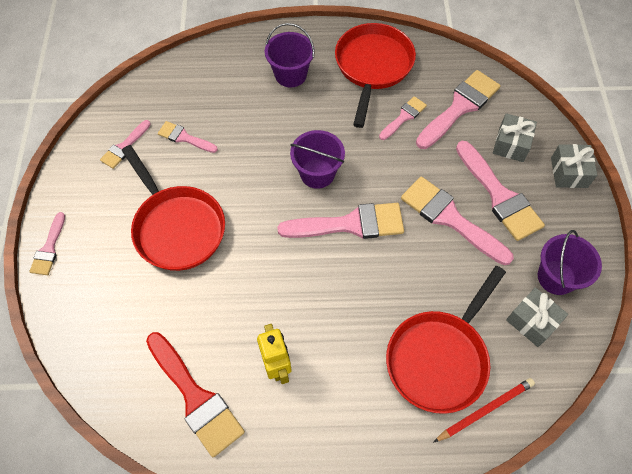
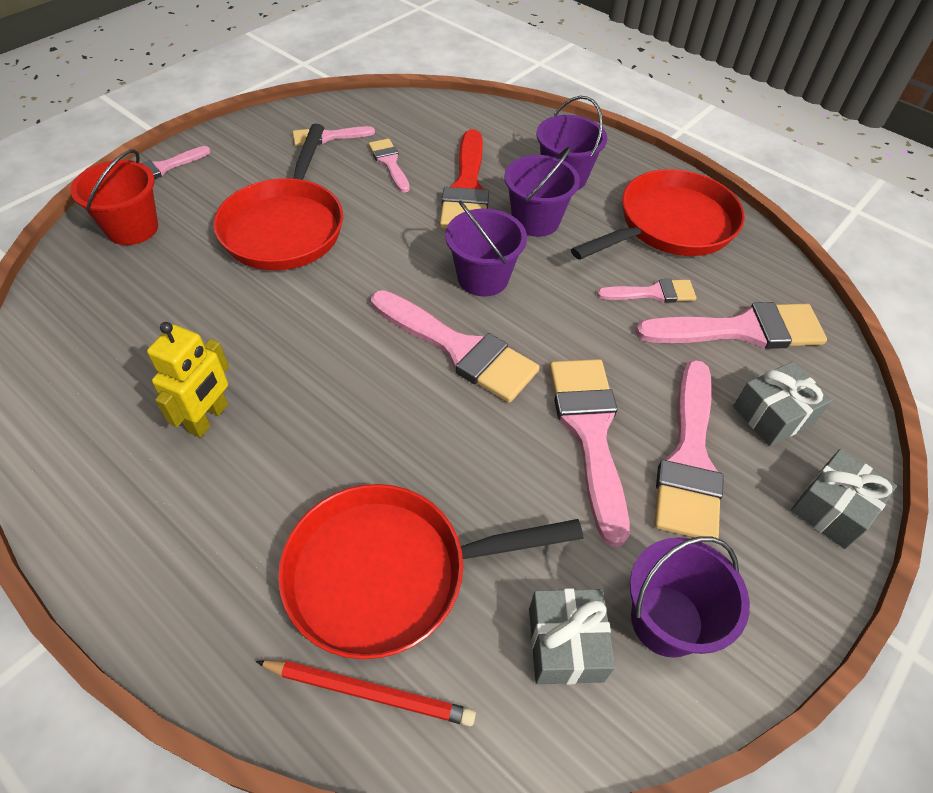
camera: 40 degrees right, 10 degrees down
(87, 302) = (132, 228): none -> red bucket
(196, 397) = (101, 380): red brush -> red brush (467, 188)
(305, 116) = (535, 220): none -> purple bucket

